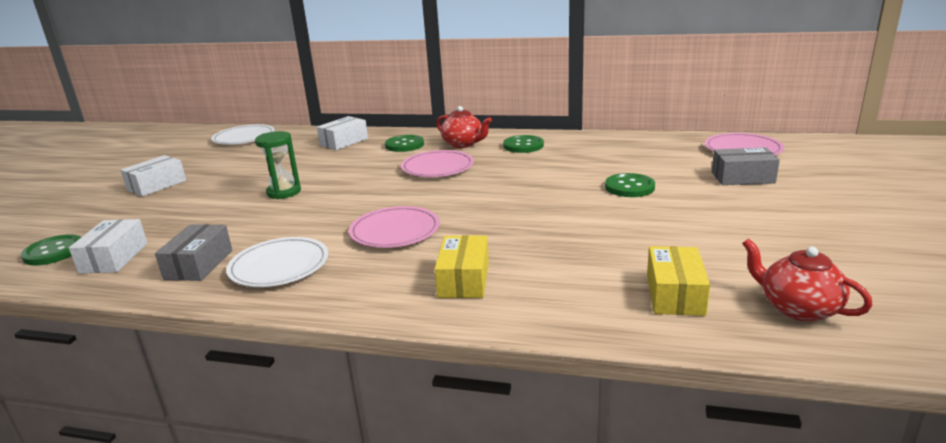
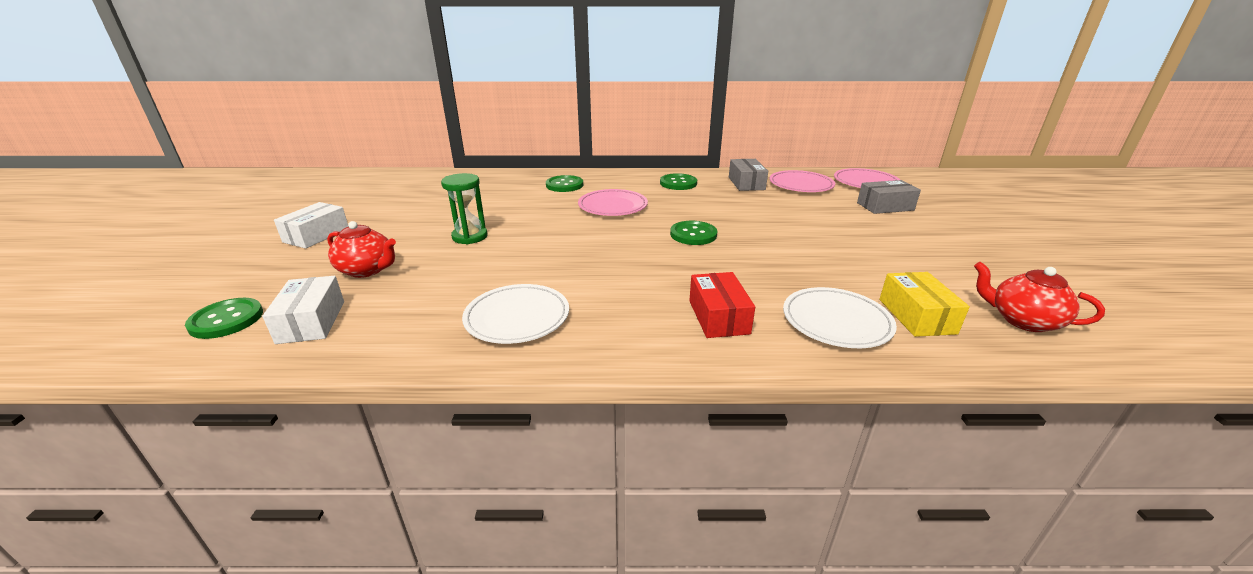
camera: 15 degrees left, 5 degrees up
(199, 264) = (422, 322): grey box -> grey box (746, 183)
(244, 138) = (389, 182): white plate -> white plate (836, 321)
(344, 142) = (500, 183): white box -> none
(395, 231) = (615, 272): pink plate -> pink plate (801, 185)
(463, 144) = (621, 183): red teapot -> red teapot (367, 270)
(464, 279) = (718, 317): yellow box -> red box
(629, 187) = (800, 218): green button -> green button (693, 234)

